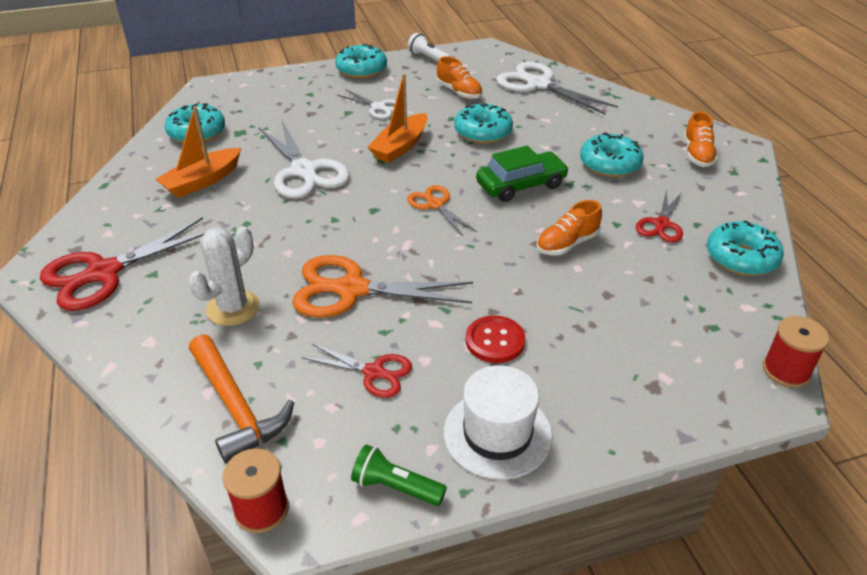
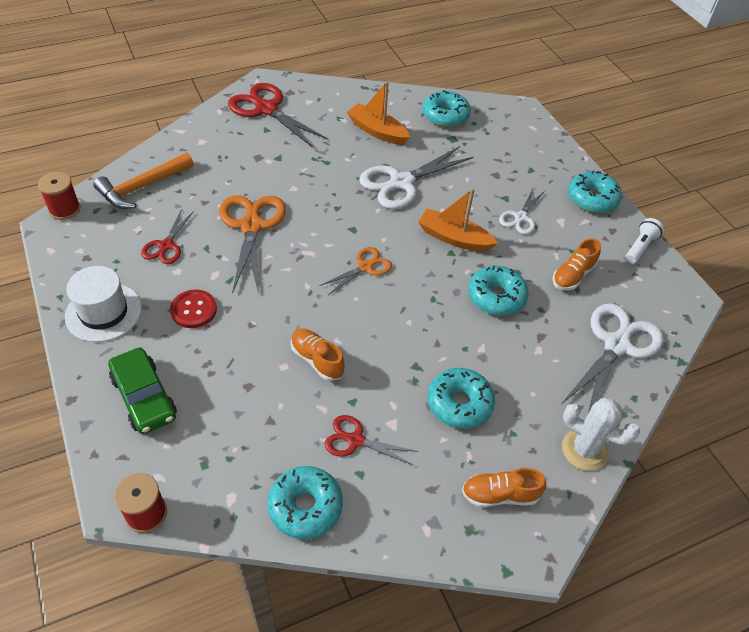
camera: 80 degrees right, 10 degrees up
(233, 308) = (232, 171): white cactus -> white cactus (584, 450)
(395, 487) = (69, 264): green flashlight -> none
(521, 185) = (406, 327): green car -> green car (144, 397)

